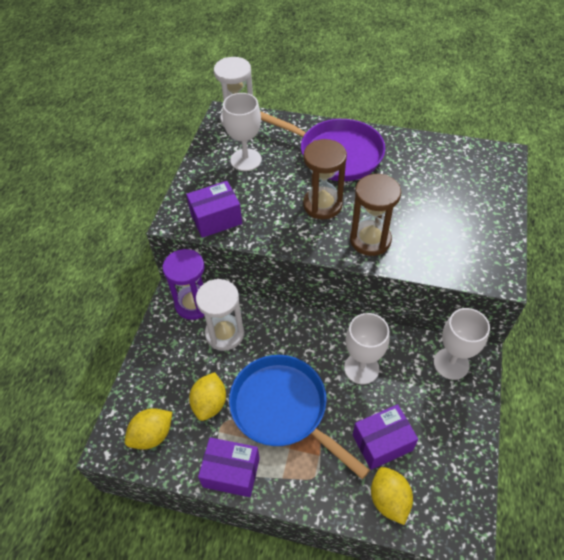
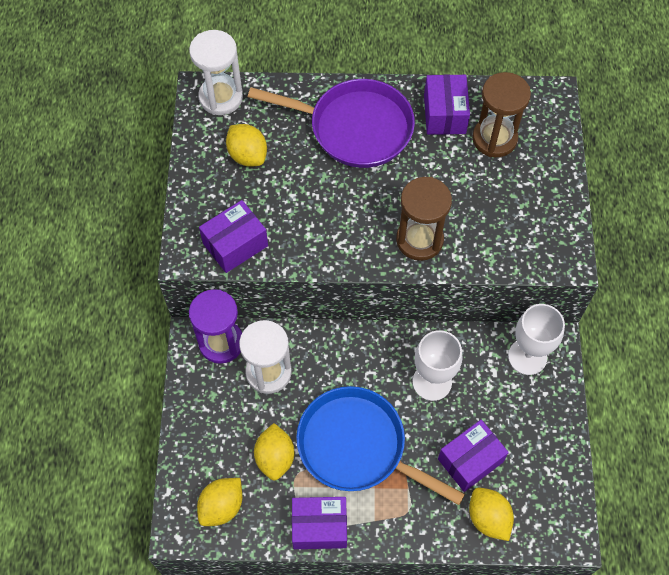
camera: 15 degrees left, 10 degrees up
(246, 160) = (247, 155): white goblet -> yellow lemon
(322, 205) = (355, 203): brown hourglass -> brown hourglass (494, 139)
(411, 155) = (444, 114): none -> purple box

